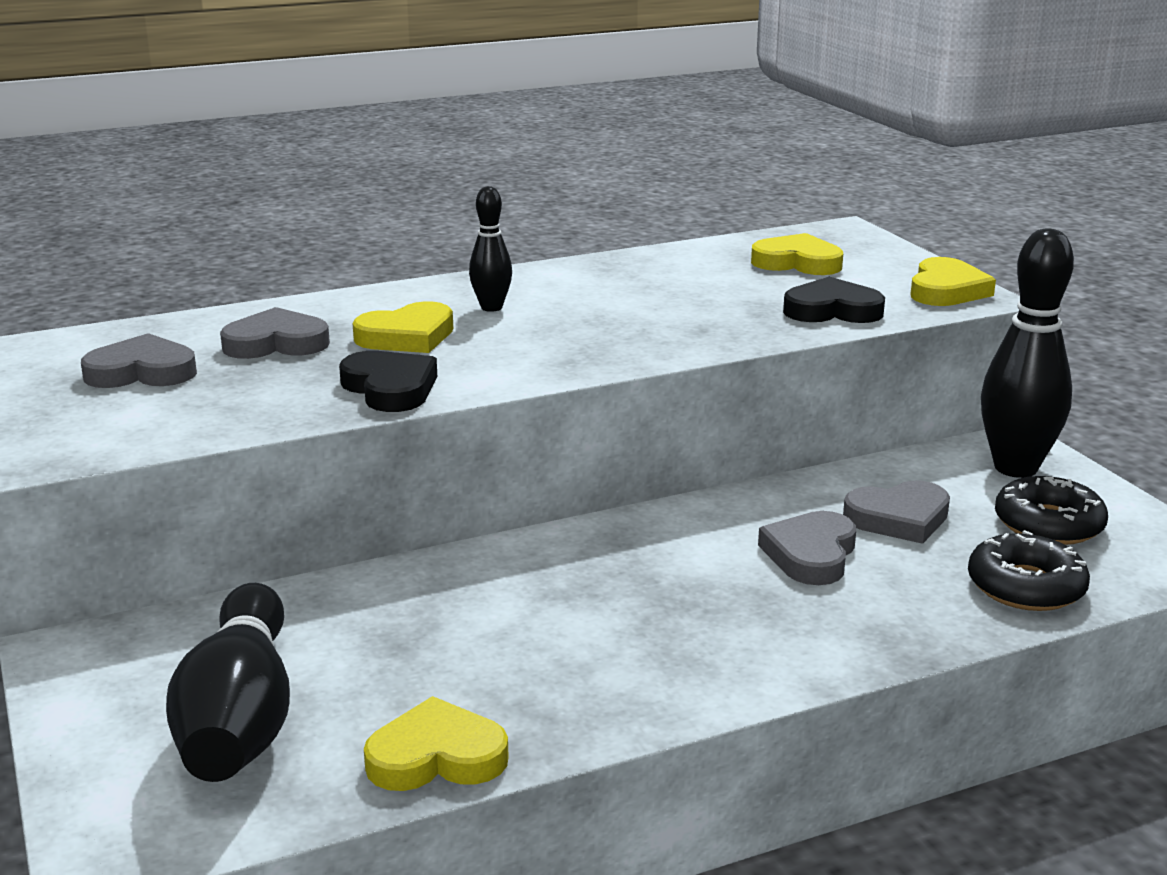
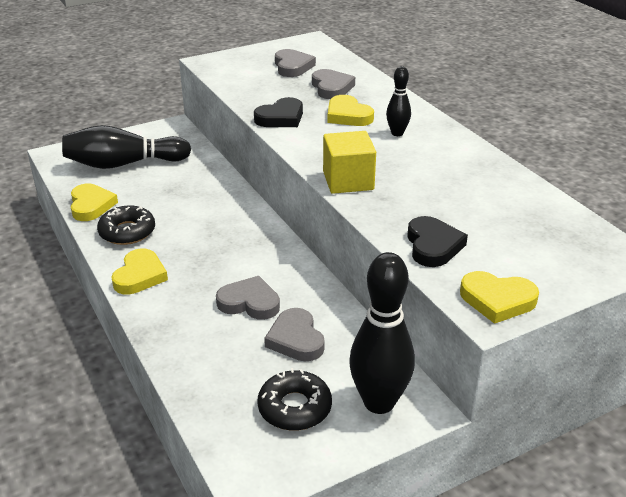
camera: 85 degrees right, 10 degrees up
(648, 347) = (348, 181): none -> yellow cube
(797, 262) = (530, 234): yellow heart -> yellow heart (140, 276)
(1026, 586) = (213, 385): black donut -> black donut (127, 232)

